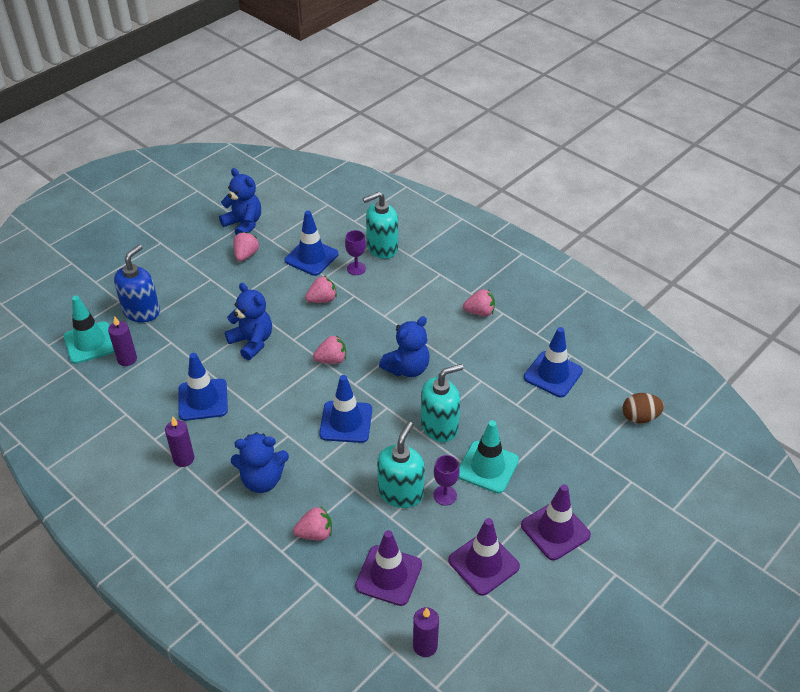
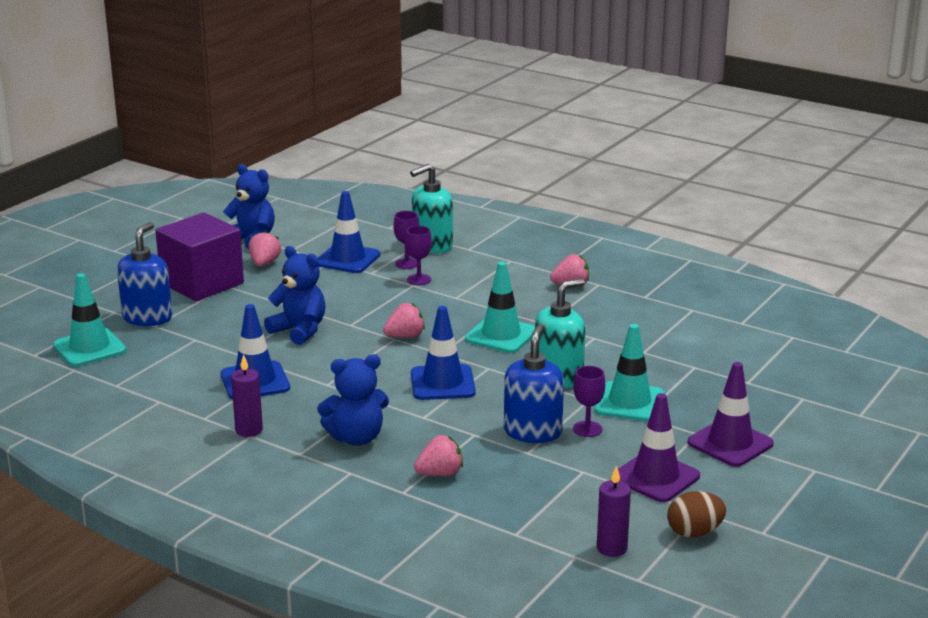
camera: 10 degrees left, 20 degrees down
(127, 359) = (144, 357): purple candle -> none
(193, 274) = (202, 283): none -> purple cube
(322, 300) = (374, 291): pink strawberry -> none
(360, 290) = (419, 280): none -> purple goblet
(388, 575) = (544, 498): purple traffic cone -> none
(401, 492) = (533, 432): turquoise soap dispenser -> blue soap dispenser
(407, 368) = (501, 335): blue teddy bear -> turquoise traffic cone
(553, 374) = (677, 325): blue traffic cone -> none
(640, 417) = (792, 349): brown egg -> brown egg (694, 532)

